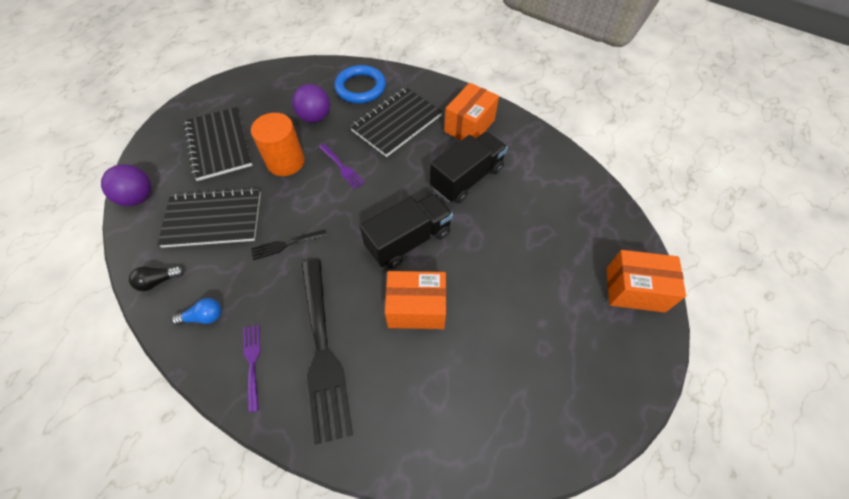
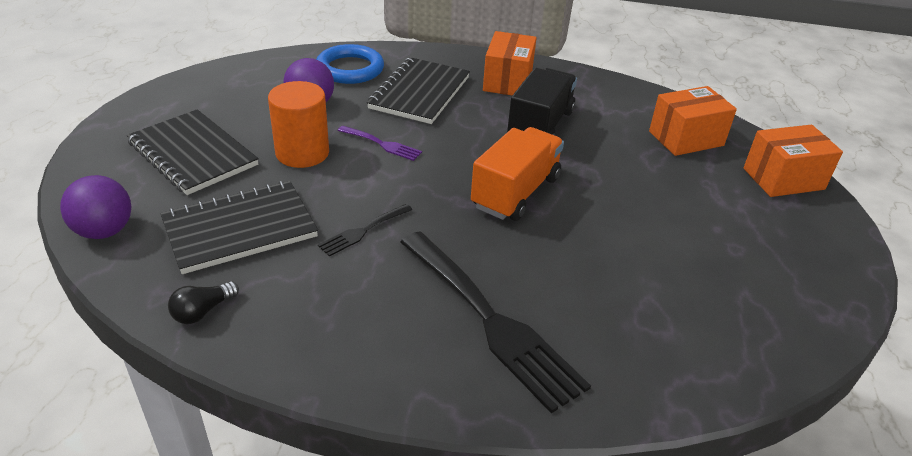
camera: 25 degrees left, 20 degrees down
(204, 317) = (301, 331): blue light bulb -> none
(252, 362) = (406, 358): purple fork -> none
(408, 240) = (515, 192): black truck -> orange truck
(416, 308) = (572, 250): orange box -> orange box (686, 138)

